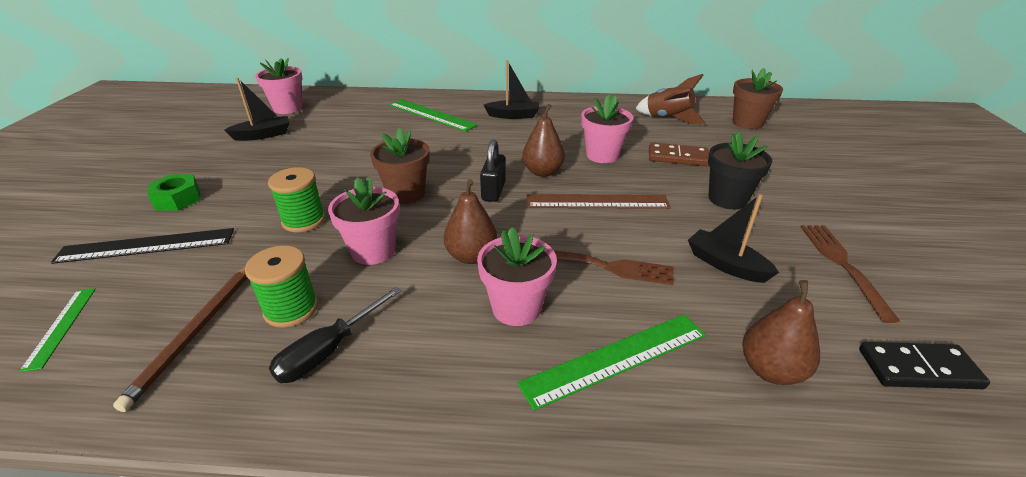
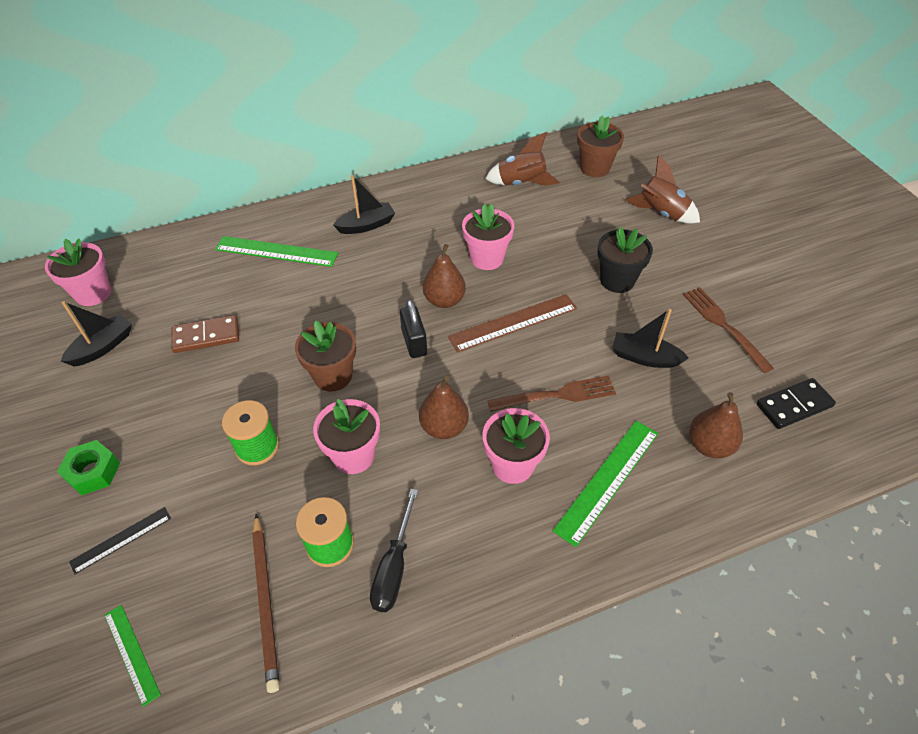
camera: 25 degrees left, 15 degrees up
(146, 246) = (121, 539): black ruler -> black ruler, size x0.58
(678, 157) = (554, 239): brown domino -> brown domino (206, 336)
(804, 164) = (661, 213): none -> brown rocket

